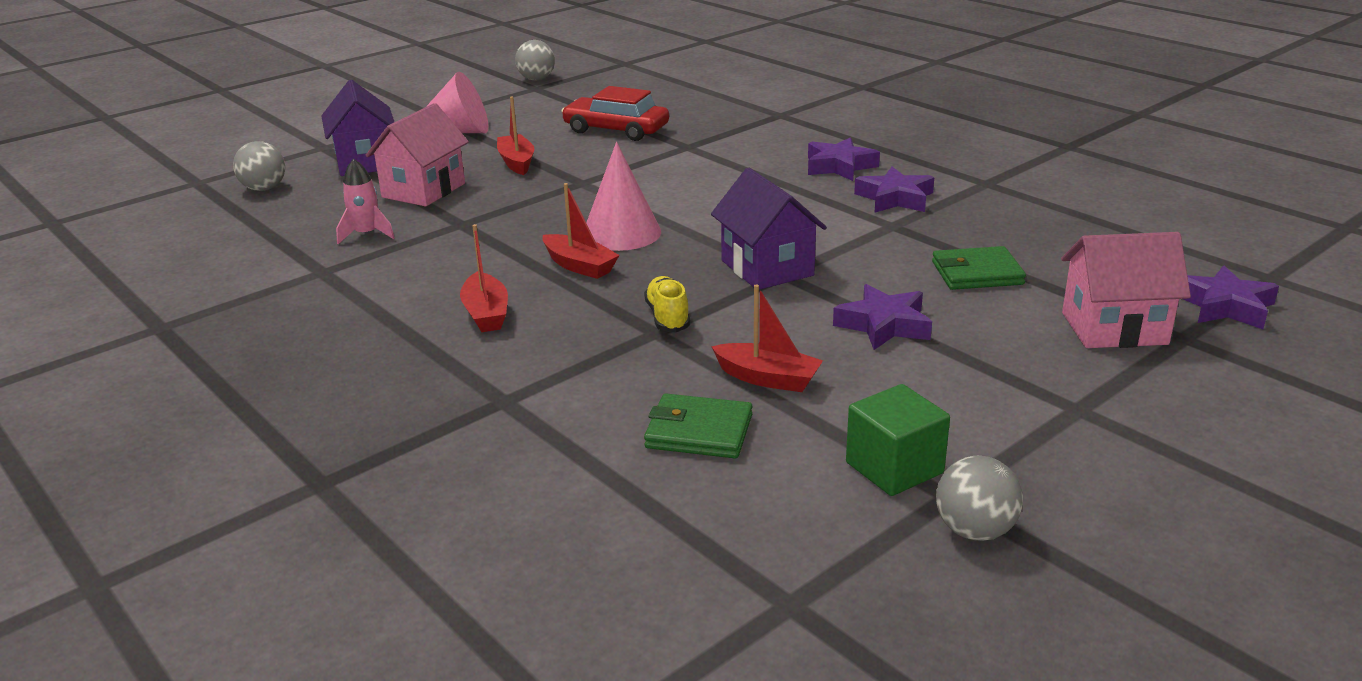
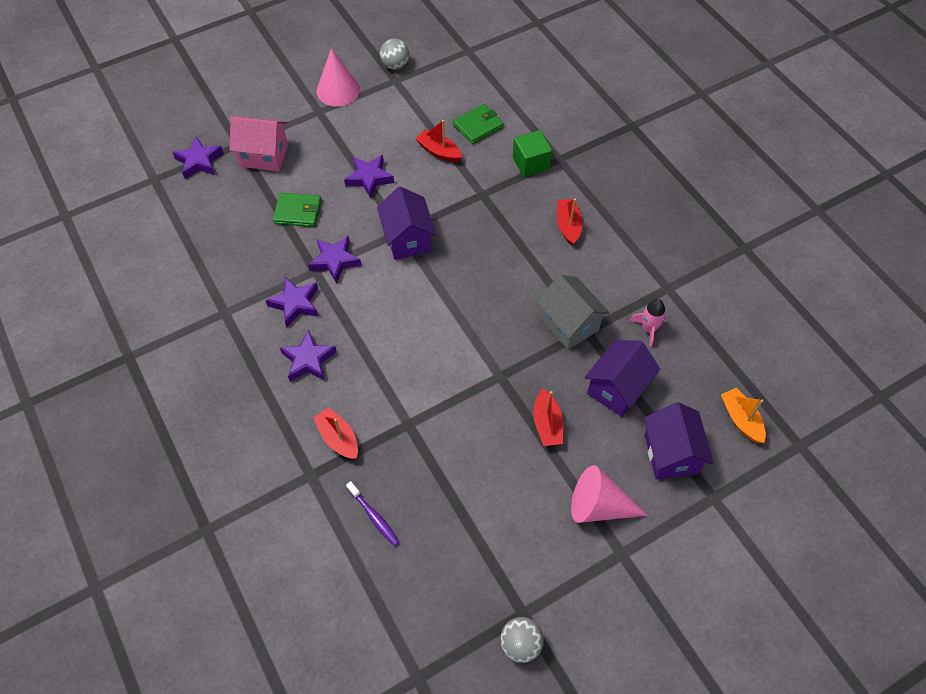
camera: 170 degrees left, 30 degrees up
(264, 189) = (740, 419): grey ball -> orange boat
(423, 190) = (617, 388): pink house -> purple house
(487, 226) = (569, 324): none -> grey house
(579, 266) = (514, 263): red boat -> red boat (338, 438)
(616, 130) = (459, 474): red car -> none
(621, 233) = (483, 296): pink cone -> pink cone (338, 90)
(668, 317) = (473, 205): yellow shoe -> none
(699, 105) = (374, 516): none -> purple toothbrush
(699, 431) = (478, 126): green wallet -> green wallet turned 60 degrees counterclockwise
(869, 236) = (335, 261): none -> purple star
(894, 468) = (408, 95): green cube -> green cube (531, 163)

